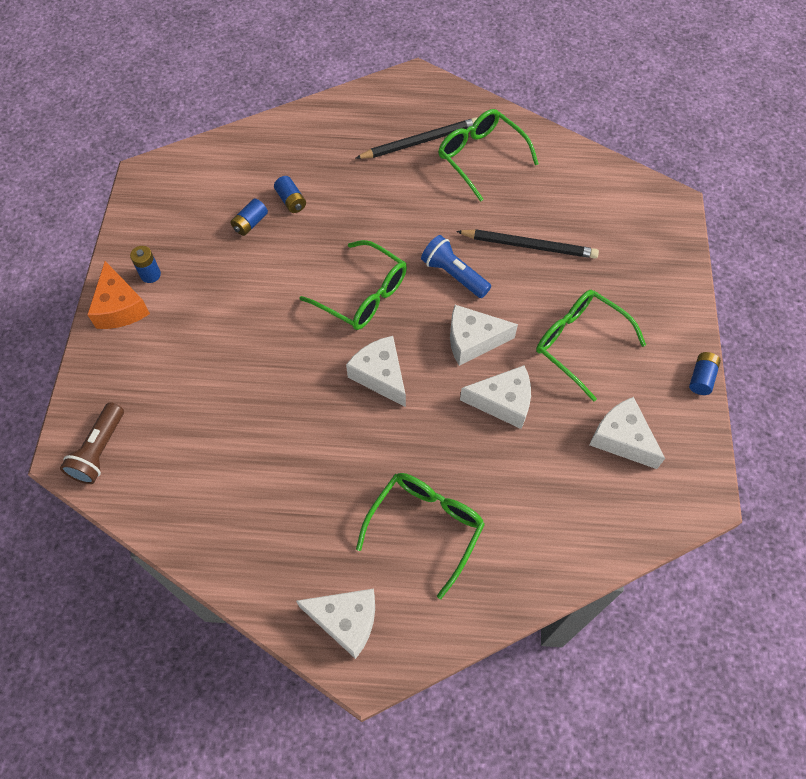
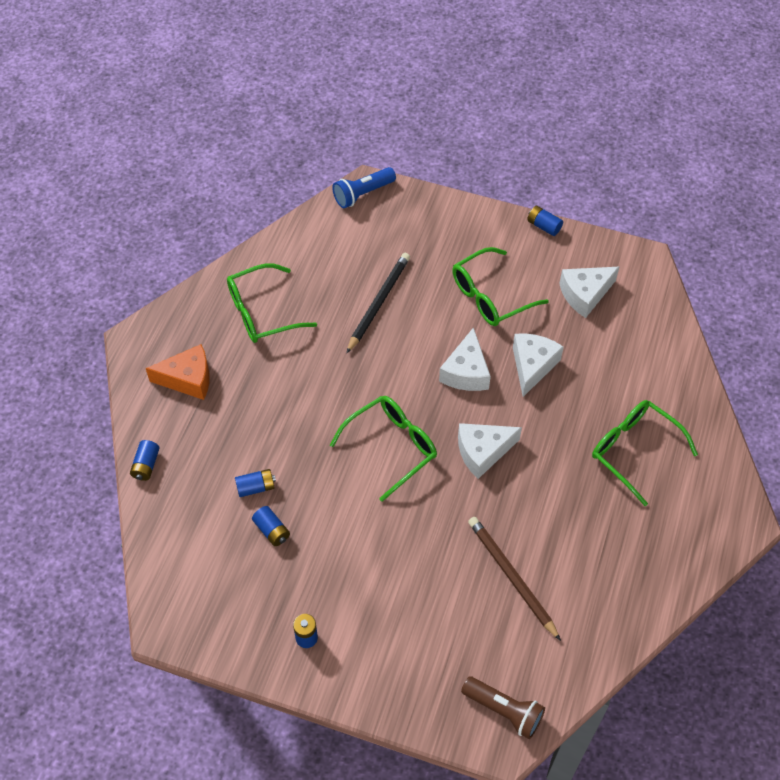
camera: 75 degrees left, 5 degrees down
(120, 307) = (339, 673): orange cheese -> orange cheese (188, 379)
(242, 430) = (511, 577): none -> brown pencil
(293, 120) = (146, 465): none -> blue battery
(346, 621) = (704, 527): white cheese -> none
(420, 141) = (222, 357): black pencil -> none
(454, 275) = (392, 369): blue flashlight -> blue flashlight (363, 194)

